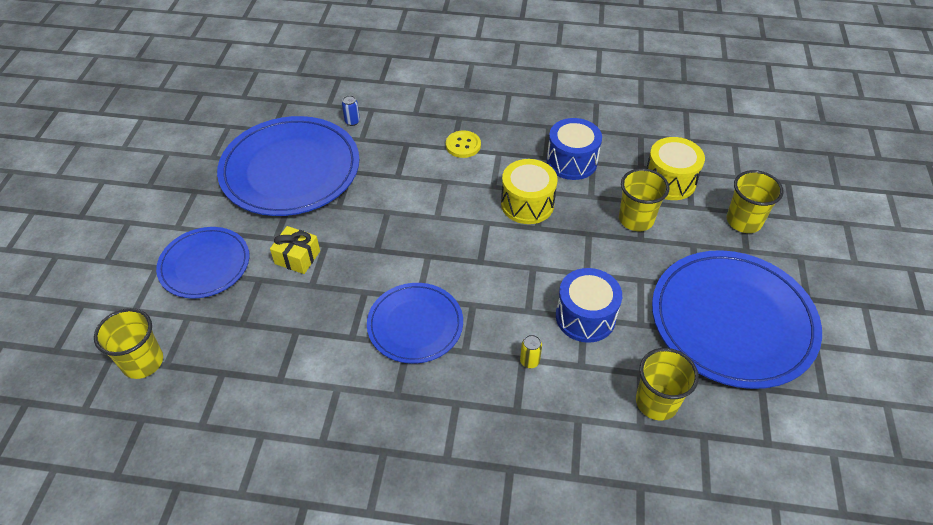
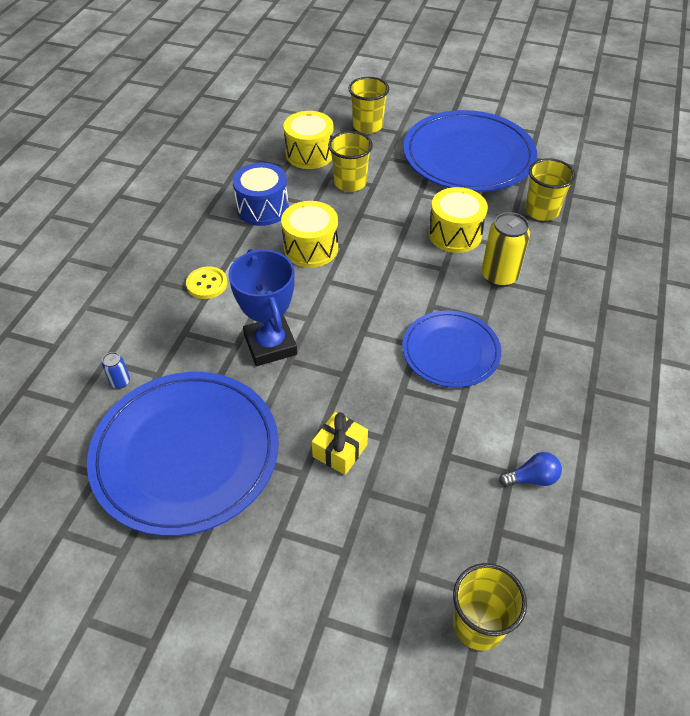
camera: 80 degrees left, 0 degrees up
(205, 265) = (331, 556): blue plate -> none
(274, 397) = (532, 478): none -> blue light bulb
(402, 197) = (270, 345): none -> blue trophy
(529, 361) = (499, 276): yellow can -> yellow can, size x2.09
(585, 317) = (455, 234): blue drum -> yellow drum

